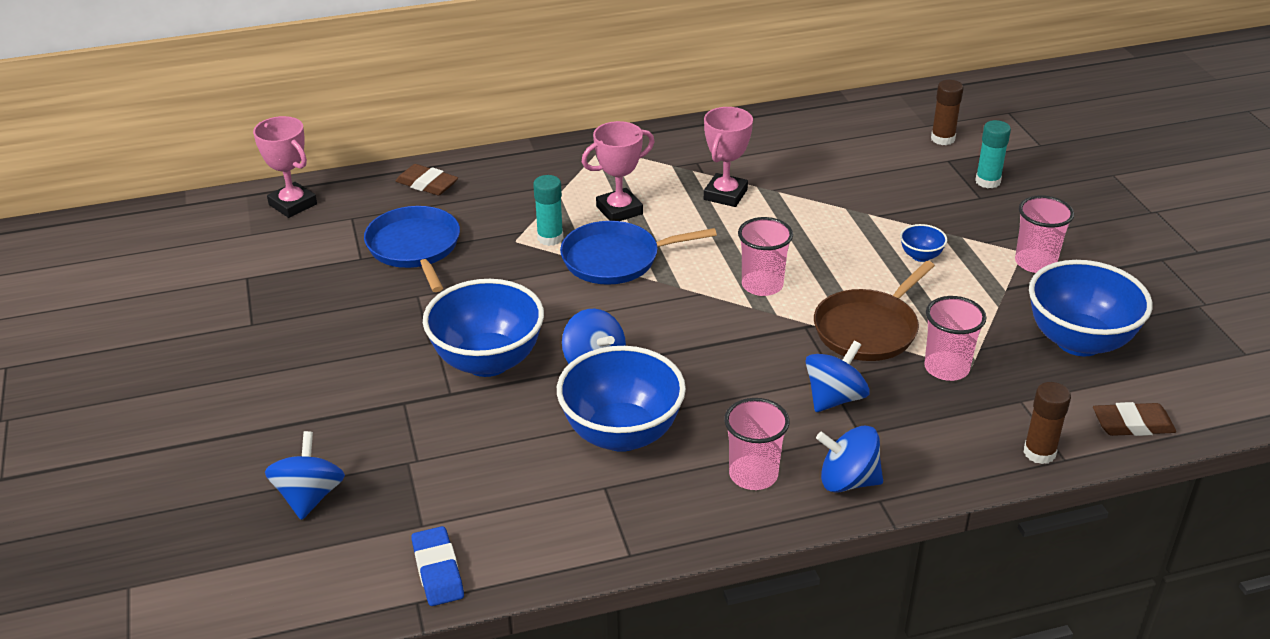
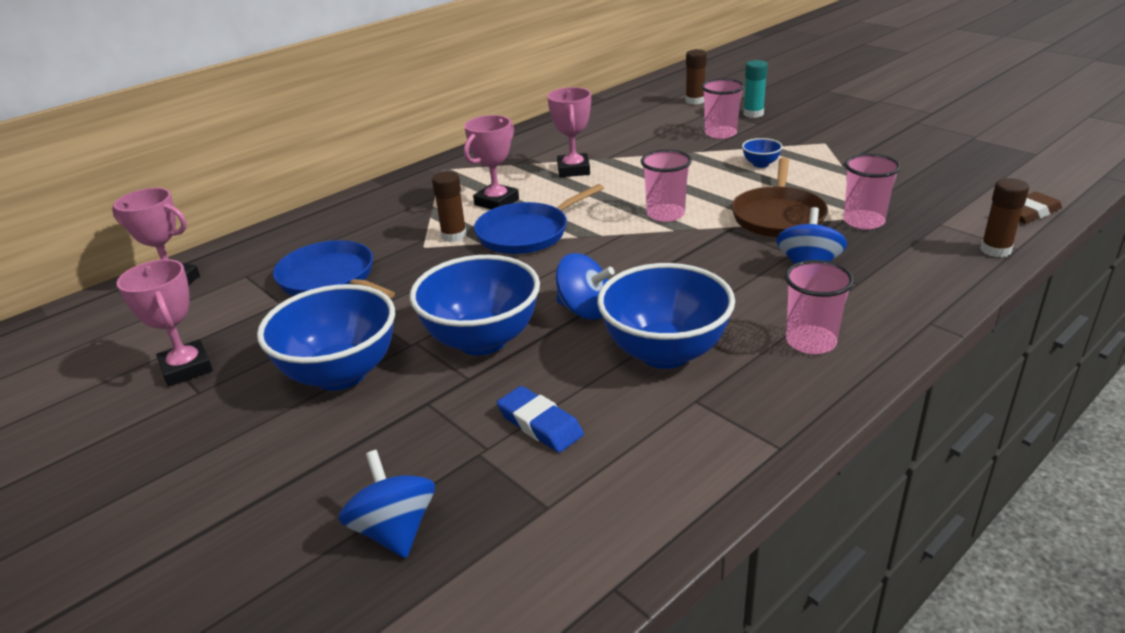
camera: 25 degrees left, 5 degrees down
(255, 297) = (186, 368): none -> pink trophy
(427, 184) = (303, 232): brown eraser -> none
(438, 570) = (607, 545): blue eraser -> blue eraser (540, 424)
(550, 238) = (454, 236): turquoise glue stick -> brown glue stick
(848, 481) = (889, 318): blue spinning top -> none
(1035, 263) = (841, 146): pink cup -> pink cup (720, 133)
(1079, 341) = (928, 178): blue bowl -> blue bowl (340, 374)

